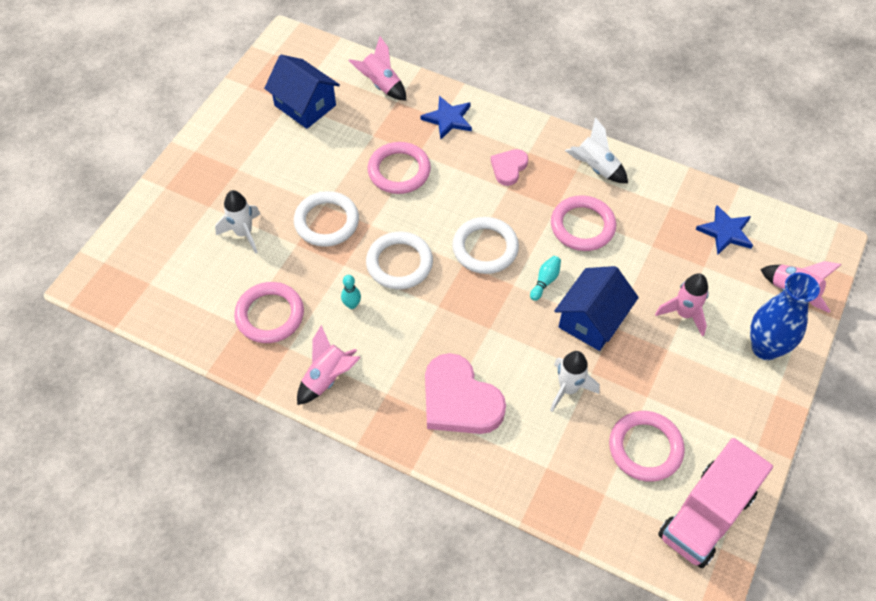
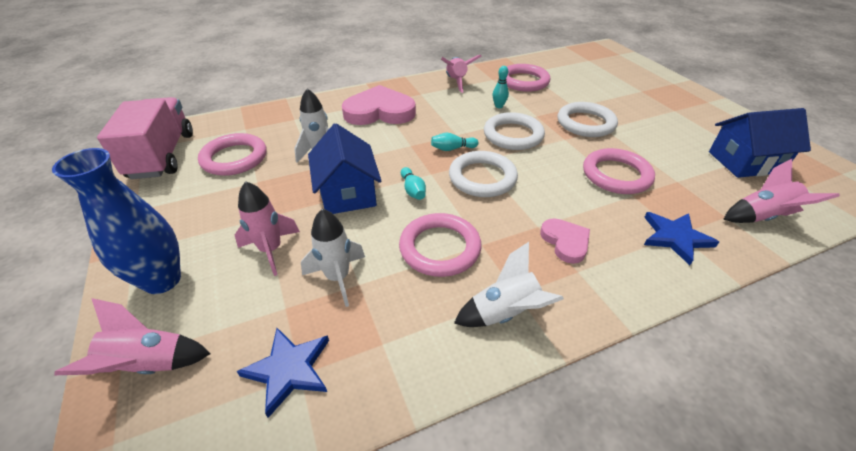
camera: 130 degrees right, 15 degrees down
(244, 233) = (603, 93): white rocket -> white rocket (338, 278)
(464, 293) = (452, 149): none -> turquoise bowling pin

